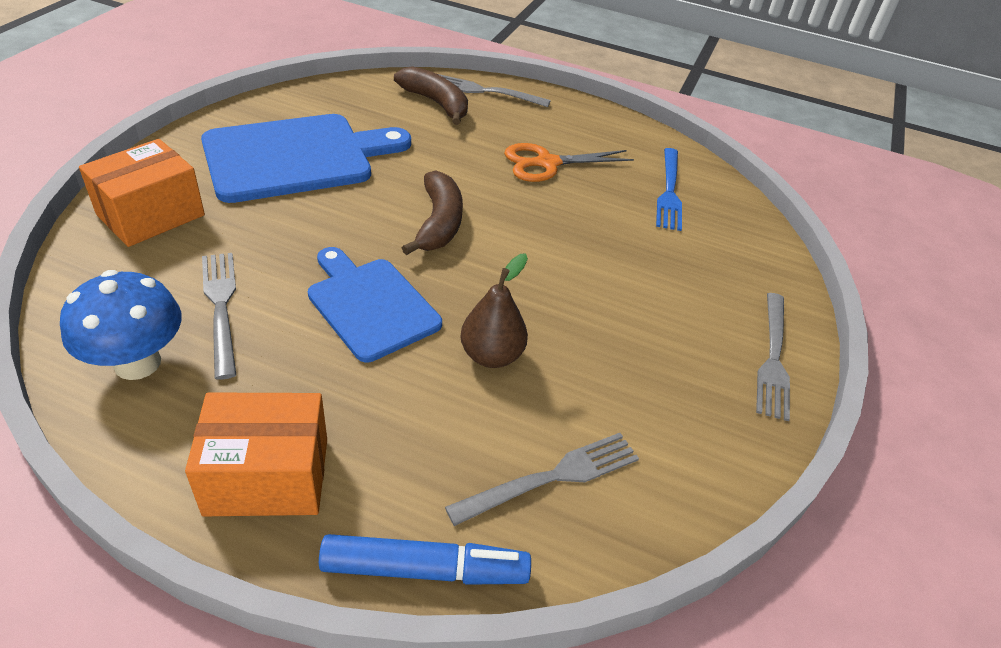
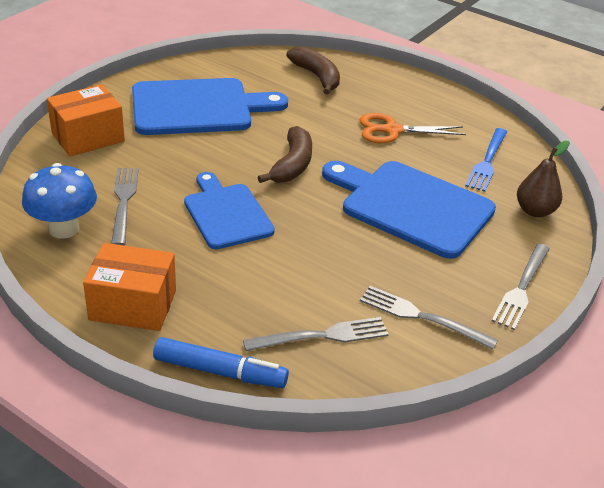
camera: 15 degrees right, 5 degrees down
(484, 91) = (359, 70): grey fork -> grey fork (420, 316)
(491, 355) = (304, 257): brown pear -> brown pear (534, 211)
(603, 262) = (411, 206): none -> blue cutting board

